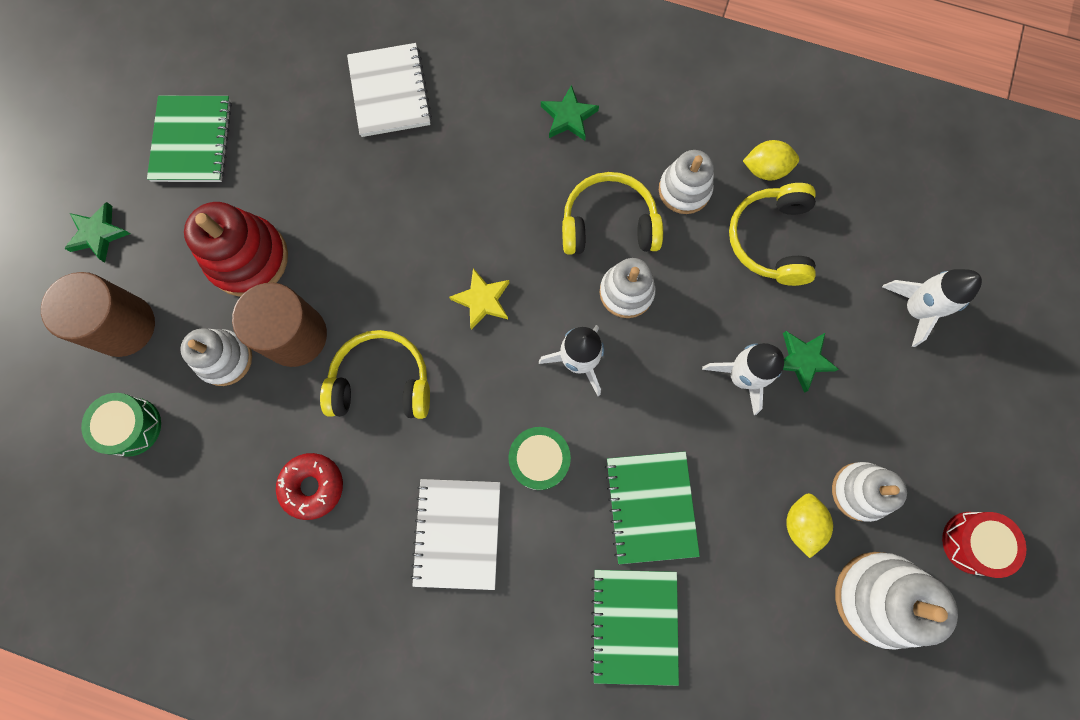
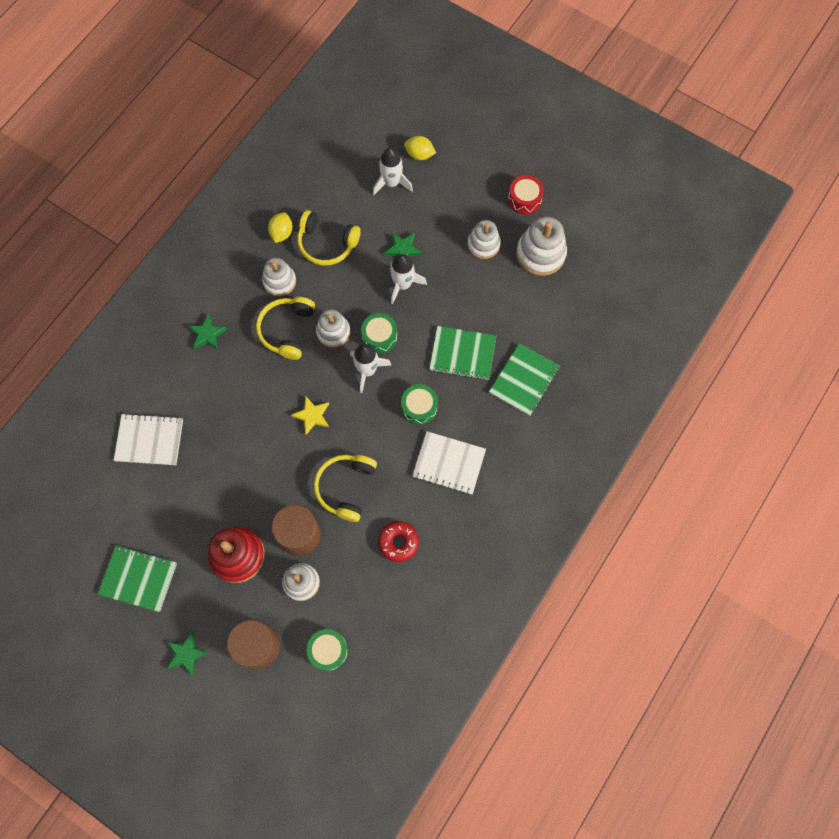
camera: 75 degrees left, 5 degrees down
(634, 625) = (524, 380): green notebook -> green notebook turned 75 degrees counterclockwise
(640, 364) = (379, 337): none -> green drum
(801, 524) = (492, 279): yellow lemon -> yellow lemon (419, 154)

